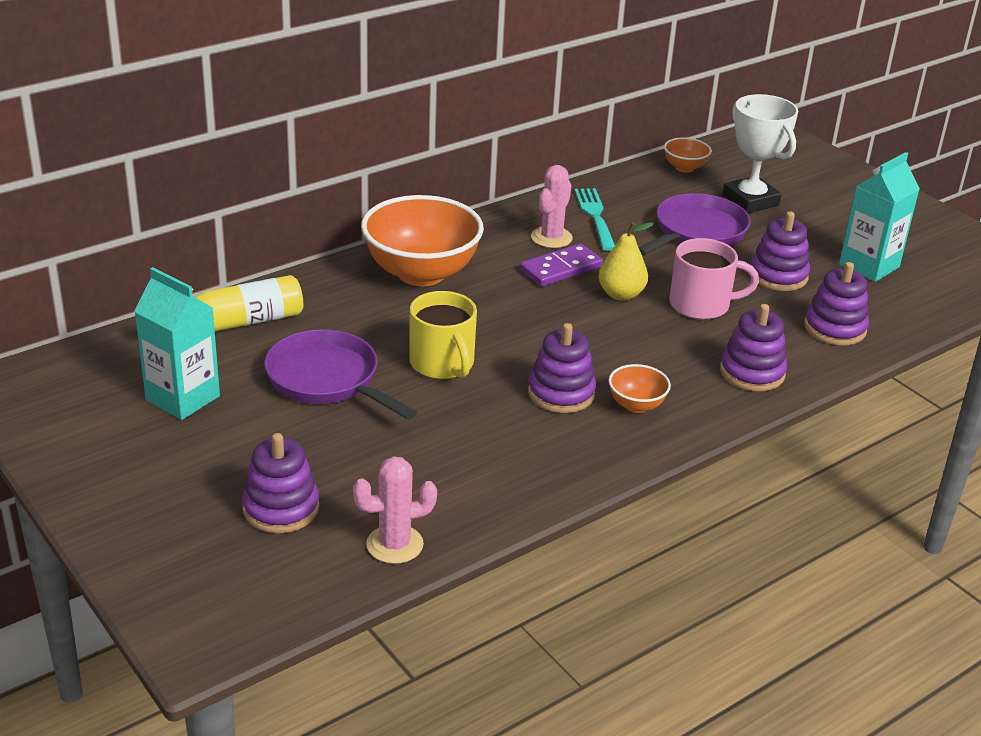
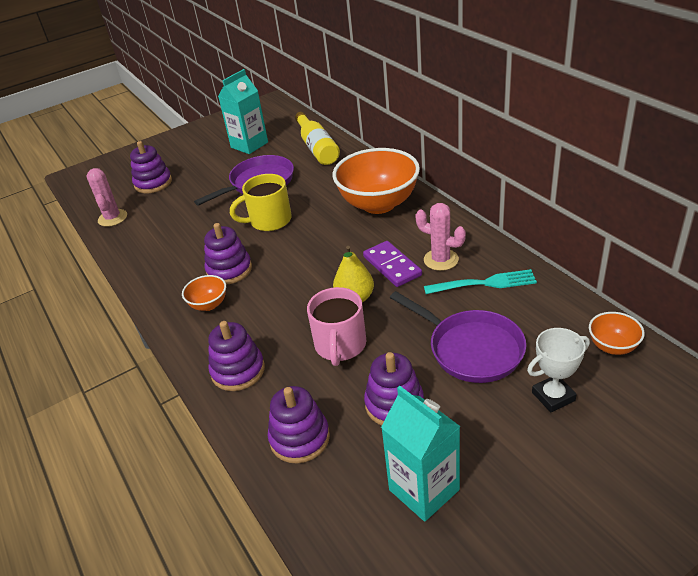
camera: 100 degrees right, 5 degrees up
(750, 200) = (553, 396): white trophy -> white trophy, size x0.66

